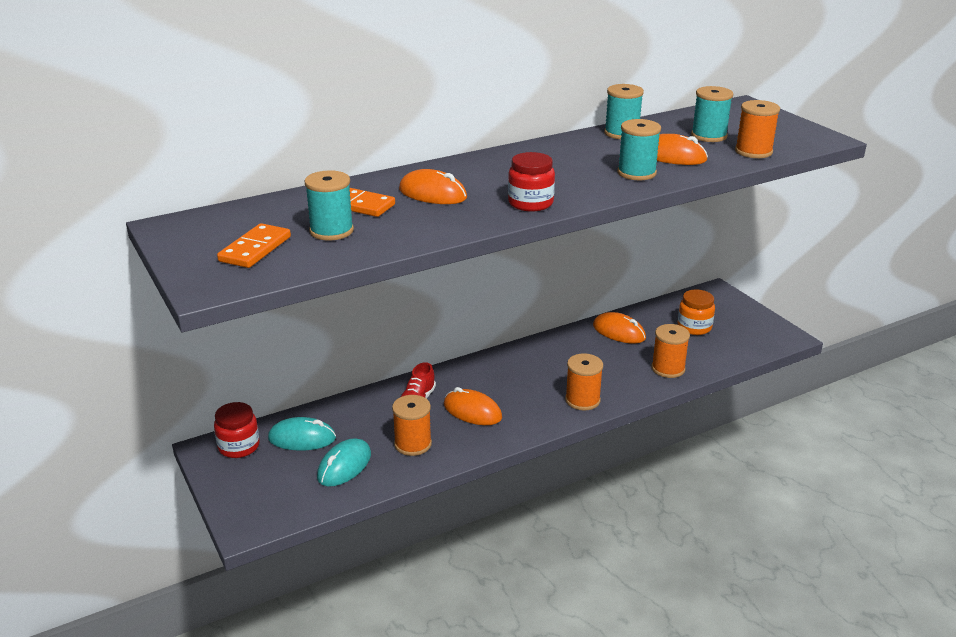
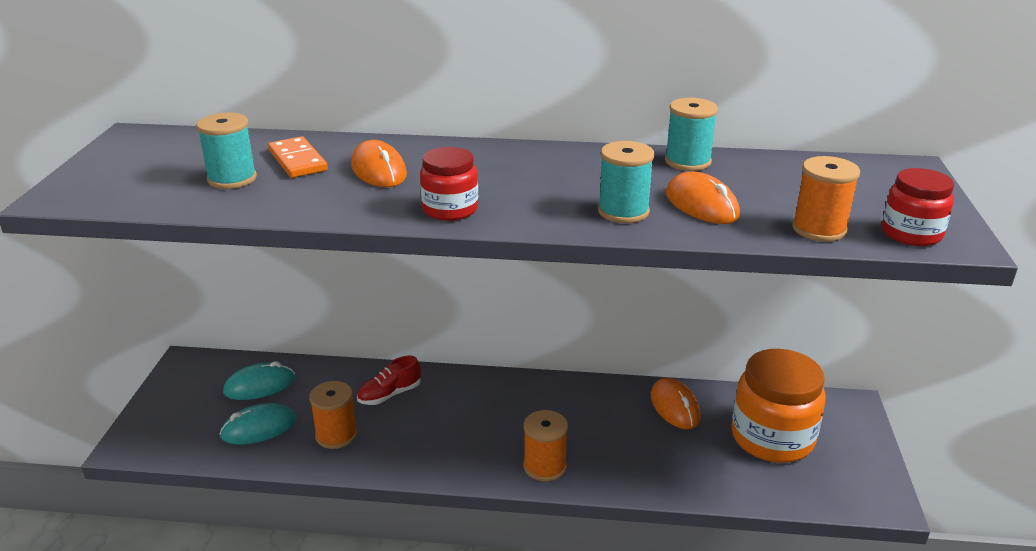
camera: 35 degrees right, 0 degrees up
(239, 446) = (208, 370): red jar -> red jar (911, 234)
(255, 249) = (148, 176): orange domino -> none
(302, 438) = (260, 385): turquoise mouse -> turquoise mouse turned 60 degrees counterclockwise
(472, 411) = (426, 427): orange mouse -> none
(668, 369) = (681, 474): orange spool -> none
(694, 327) = (772, 438): orange jar -> orange jar, size x1.81
(709, 136) = (792, 193): turquoise spool -> none

